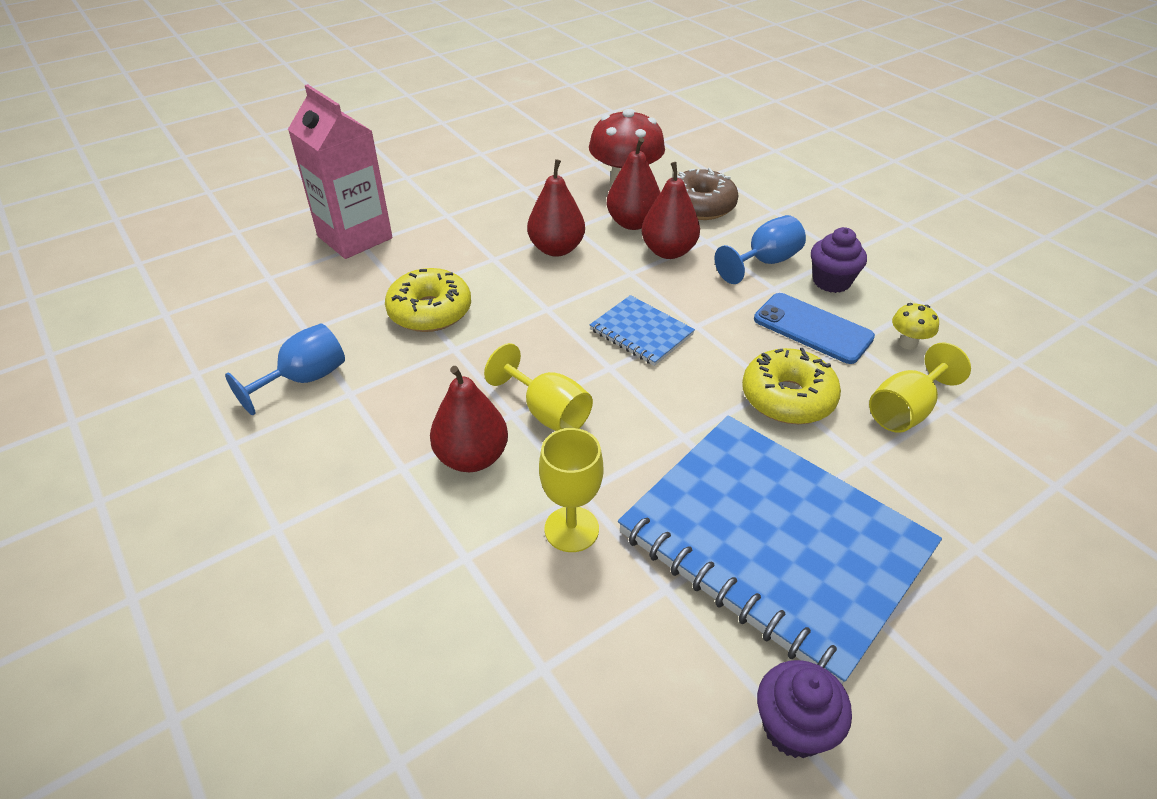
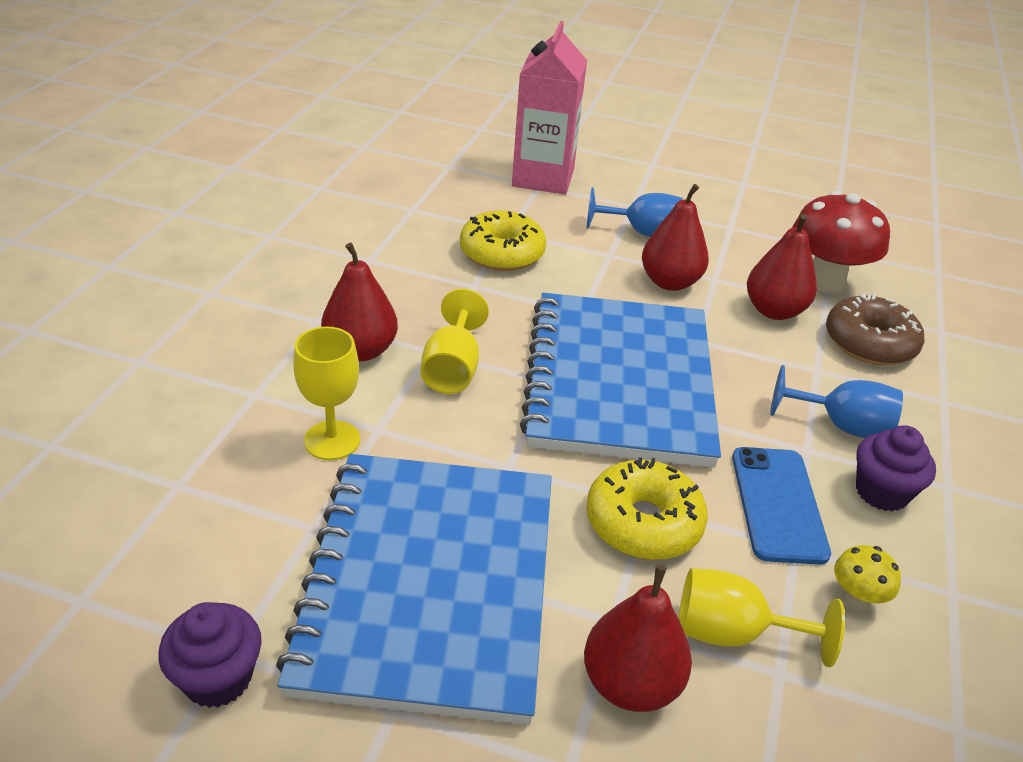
camera: 50 degrees right, 5 degrees down
(304, 379) = (361, 233): blue goblet -> blue goblet (642, 233)
(641, 332) = (619, 382): blue notebook -> blue notebook, size x2.34
(668, 251) = (763, 351): red pear -> red pear (630, 684)

